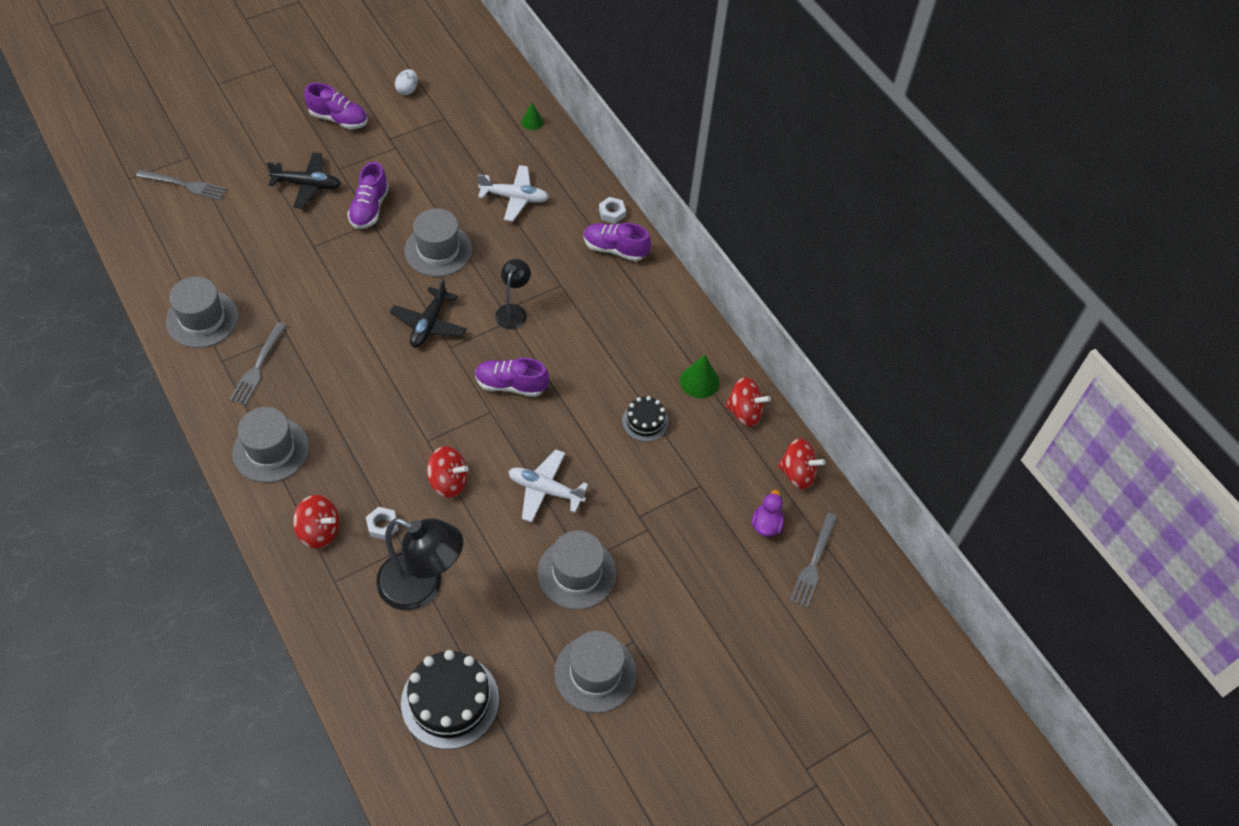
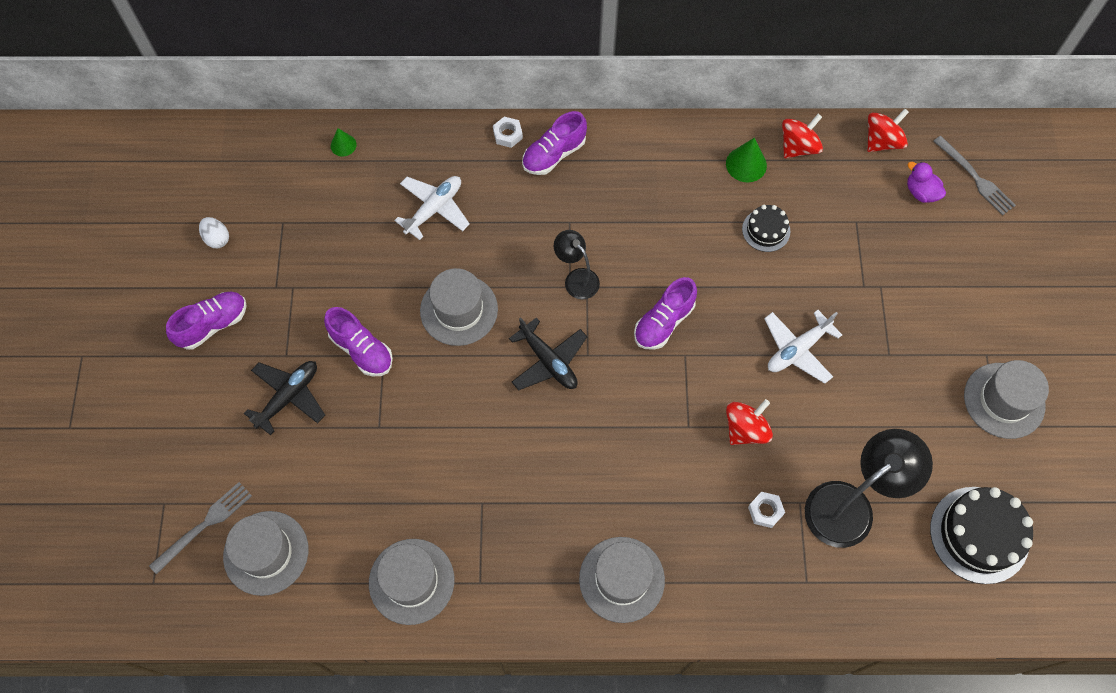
camera: 55 degrees left, 10 degrees up
(258, 367) = (509, 550): grey fork -> none
(319, 531) = (742, 572): red spinning top -> none
(577, 573) = (897, 366): grey hat -> grey hat (266, 553)

